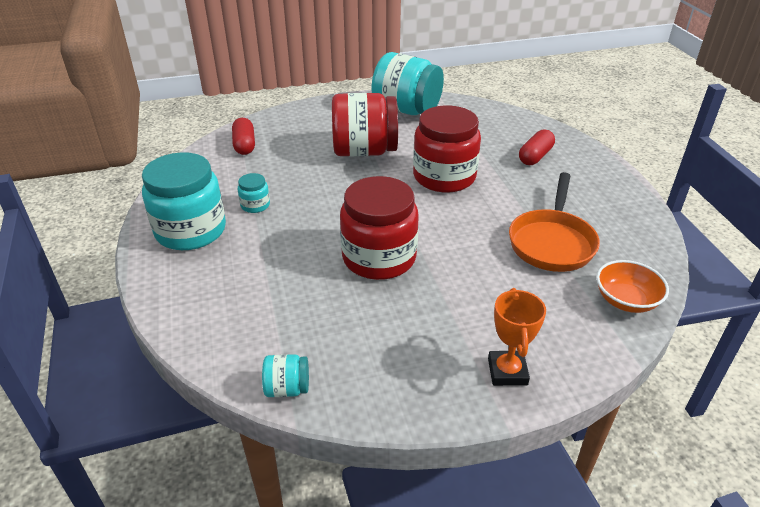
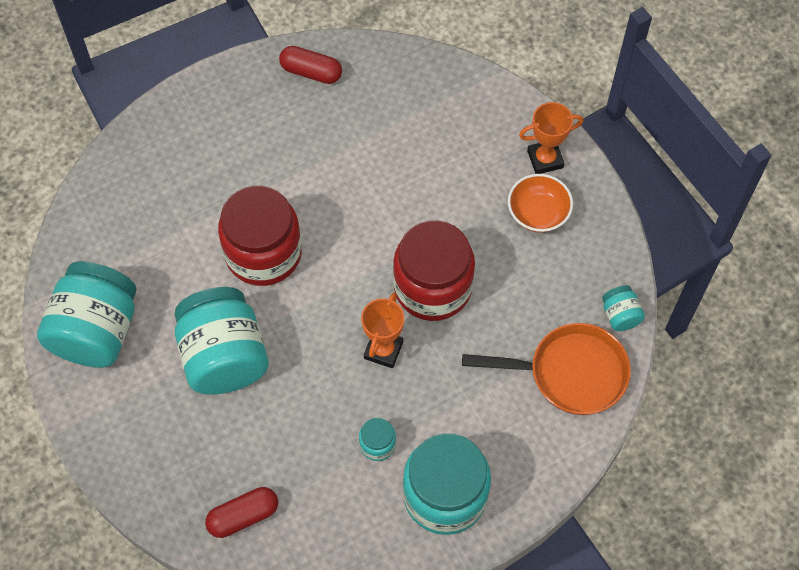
camera: 105 degrees left, 25 degrees up
(332, 221) = (383, 350): none -> orange trophy
(364, 151) = (224, 357): red jar -> turquoise jar
(535, 156) = (193, 163): red capsule -> red capsule (311, 72)
(552, 242) = (361, 137): orange pan -> orange pan (569, 373)
(626, 300) = (430, 77): orange bowl -> orange bowl (538, 213)

